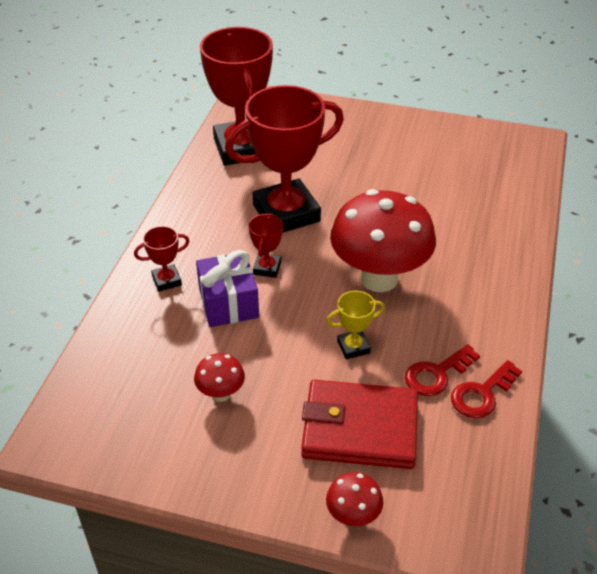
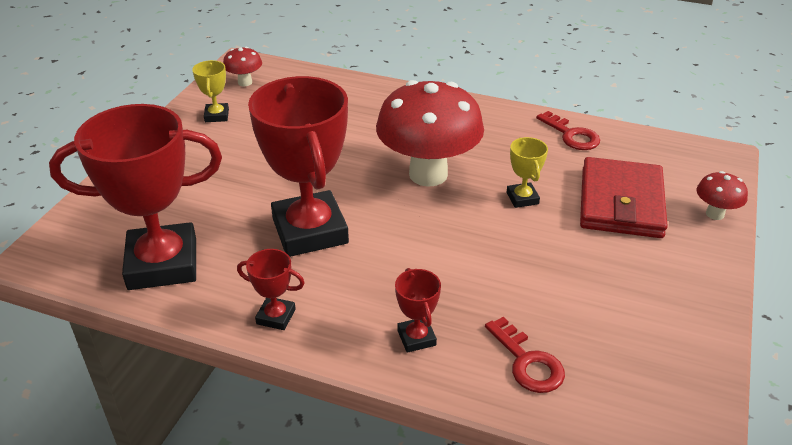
camera: 85 degrees left, 5 degrees down
(221, 394) = (594, 291): red mushroom -> red mushroom (245, 82)
(228, 303) = (458, 283): purple gift -> none
(267, 268) = (403, 250): red trophy -> red trophy (276, 316)
(436, 374) = (552, 155): red key -> red key (527, 362)
(438, 141) = (217, 116): none -> yellow trophy

